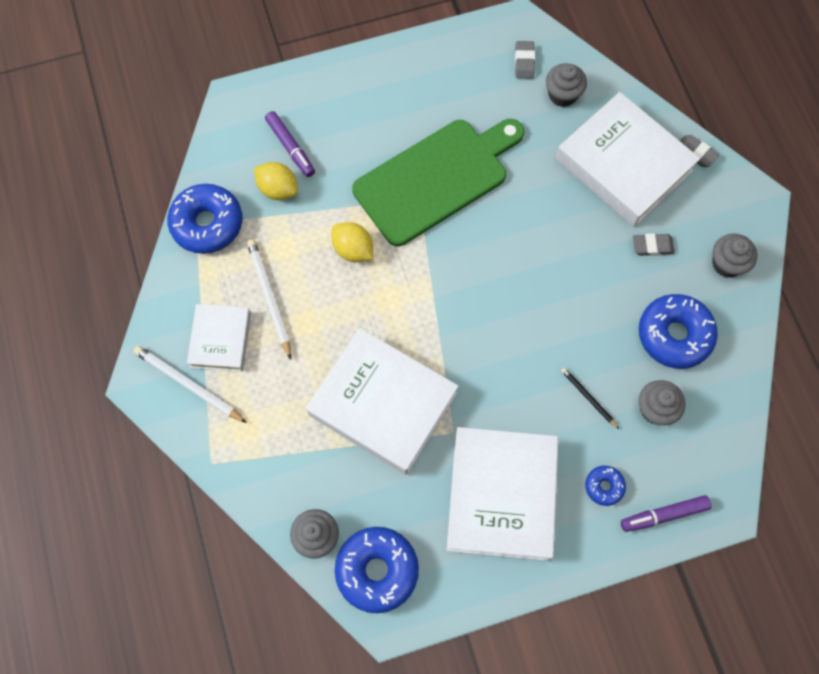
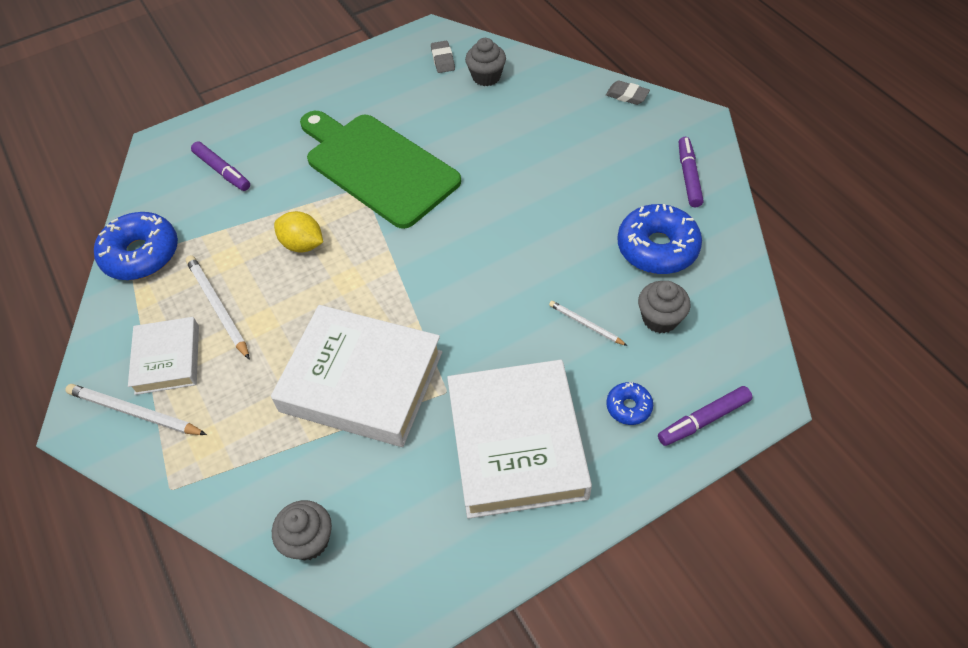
camera: 10 degrees left, 15 degrees down
(278, 189) = (214, 209): yellow lemon -> none
(377, 570) = (389, 561): blue donut -> none
(436, 178) = (377, 166): green cutting board -> green cutting board turned 90 degrees counterclockwise
(588, 398) = (585, 324): black pencil -> white pencil
(623, 165) = (561, 118): white book -> none
(652, 246) = (610, 177): grey eraser -> none
(727, 263) = (688, 176): grey cupcake -> purple marker

